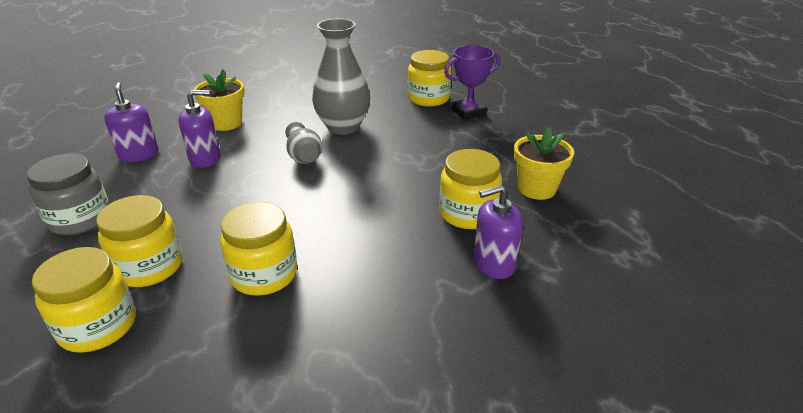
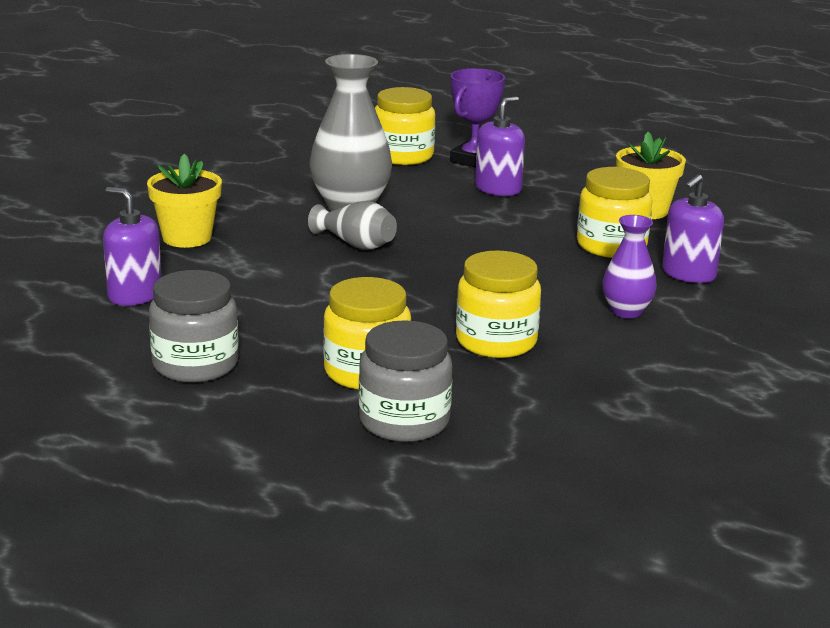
camera: 35 degrees left, 10 degrees down
(98, 326) = (404, 422): yellow jar -> grey jar
(205, 158) = (235, 276): purple soap dispenser -> purple soap dispenser (498, 189)
(394, 283) = (626, 311): none -> purple vase

